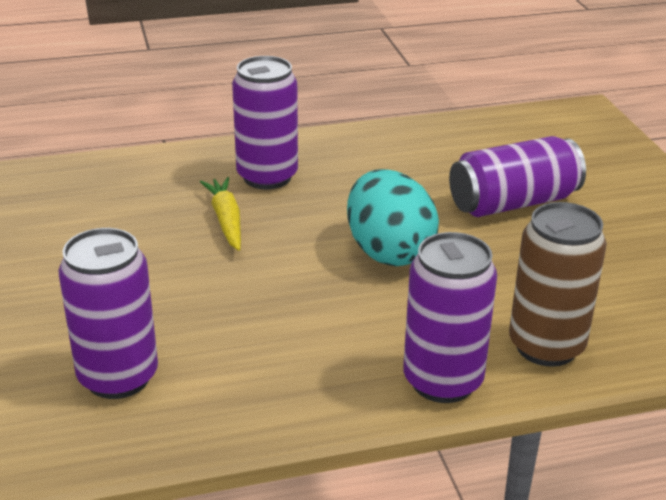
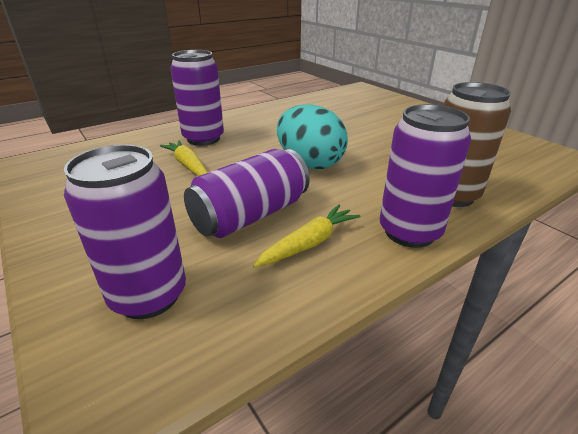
camera: 20 degrees left, 0 degrees up
(312, 364) = (309, 243): none -> yellow carrot
(513, 203) = (361, 128): purple can -> purple can (250, 215)

